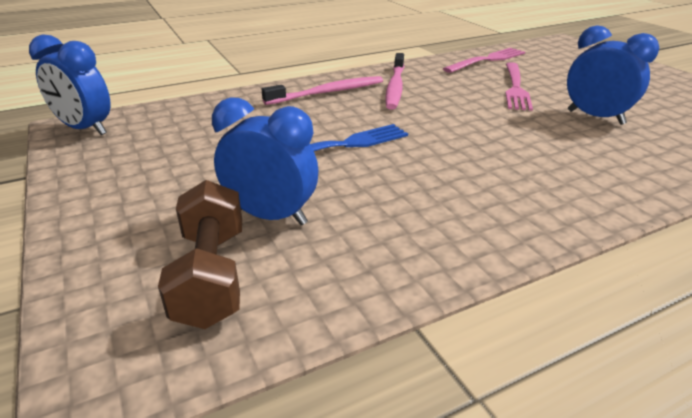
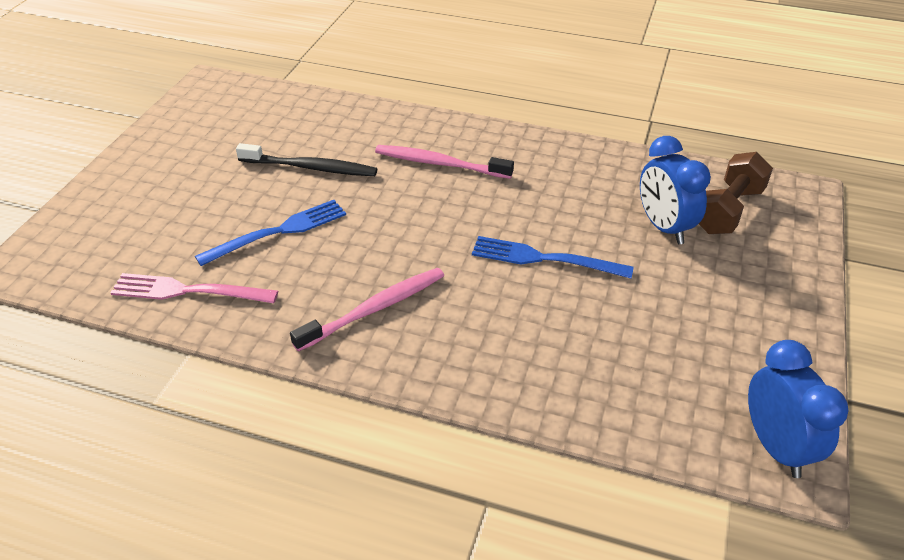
camera: 135 degrees left, 10 degrees up
(328, 92) = (453, 347): pink toothbrush -> pink toothbrush (439, 163)
(515, 88) = (279, 231): pink fork -> blue fork
(595, 117) = (311, 168): blue clock -> black toothbrush

